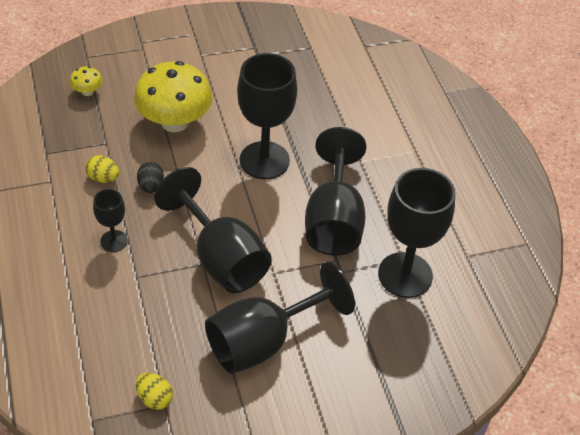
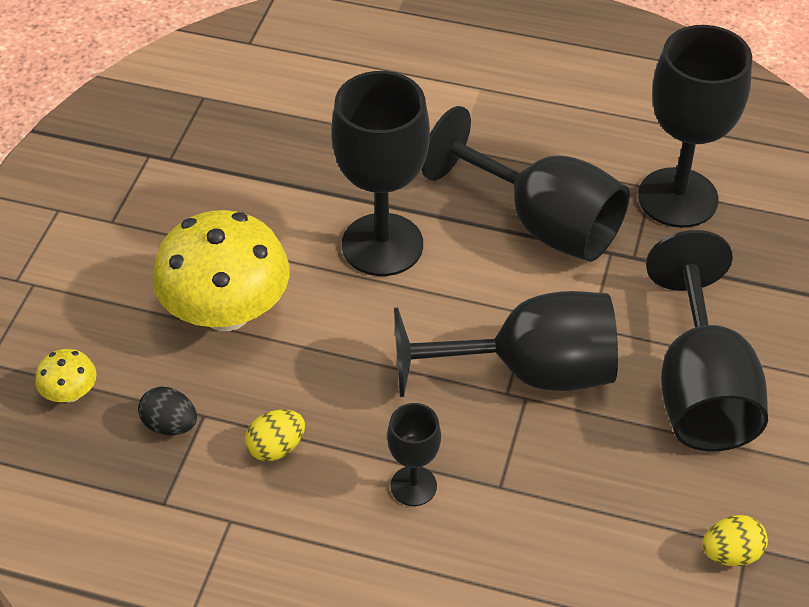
camera: 55 degrees left, 0 degrees up
(151, 186) = (337, 395): black egg -> black egg (170, 425)

